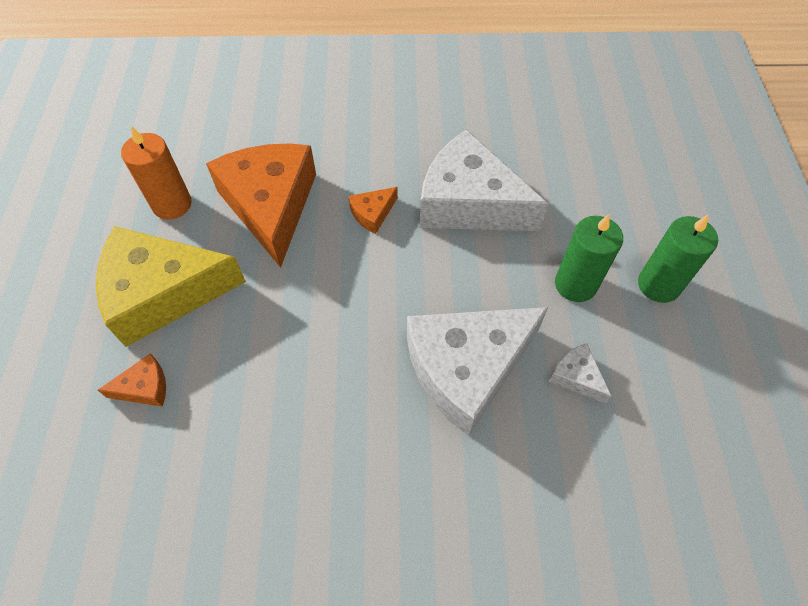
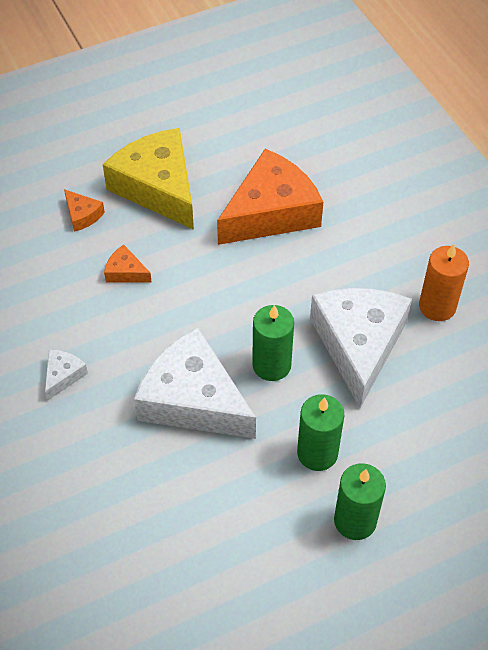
camera: 65 degrees right, 5 degrees down
(172, 204) = (235, 153): orange candle -> orange candle (437, 306)
(372, 213) = (304, 281): orange cheese -> orange cheese (125, 272)
(458, 281) = (271, 365): none -> green candle
(576, 376) = (225, 479): white cheese -> white cheese (63, 375)

